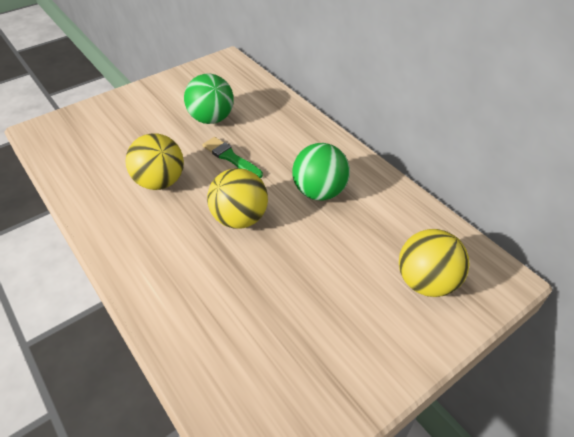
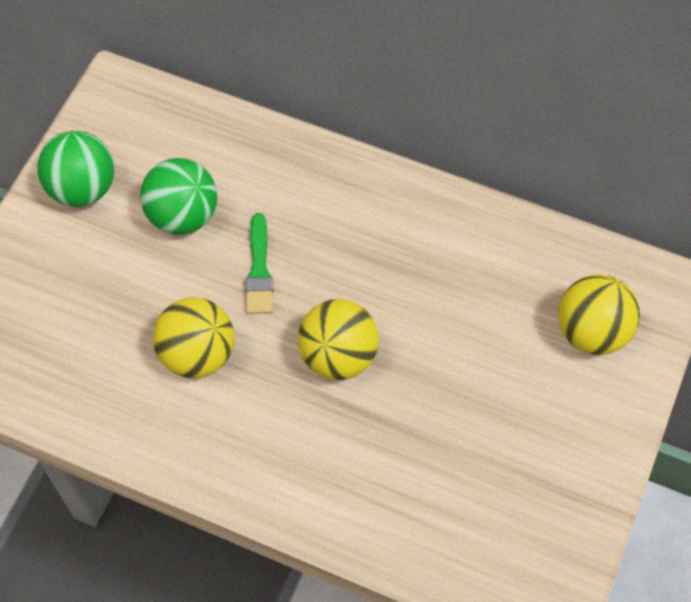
camera: 30 degrees left, 15 degrees up
(230, 157) = (259, 270): green brush -> green brush turned 105 degrees counterclockwise
(319, 192) = (406, 268): green ball -> green ball (82, 189)

